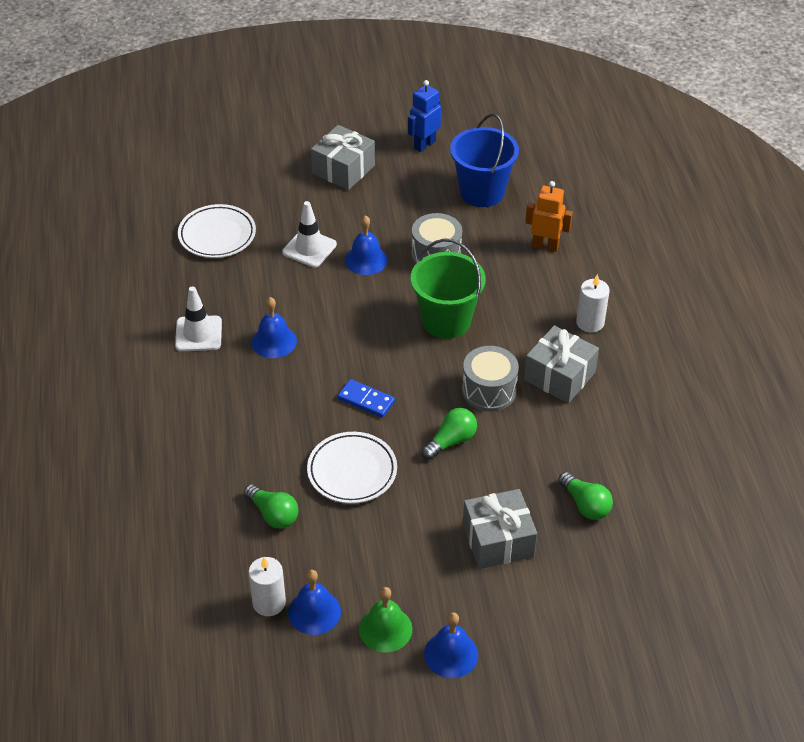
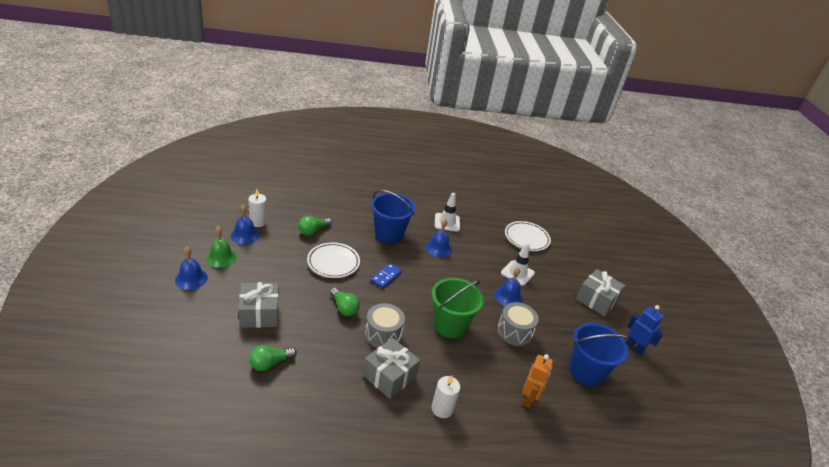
camera: 90 degrees right, 10 degrees down
(253, 408) = (389, 234): none -> blue bucket

